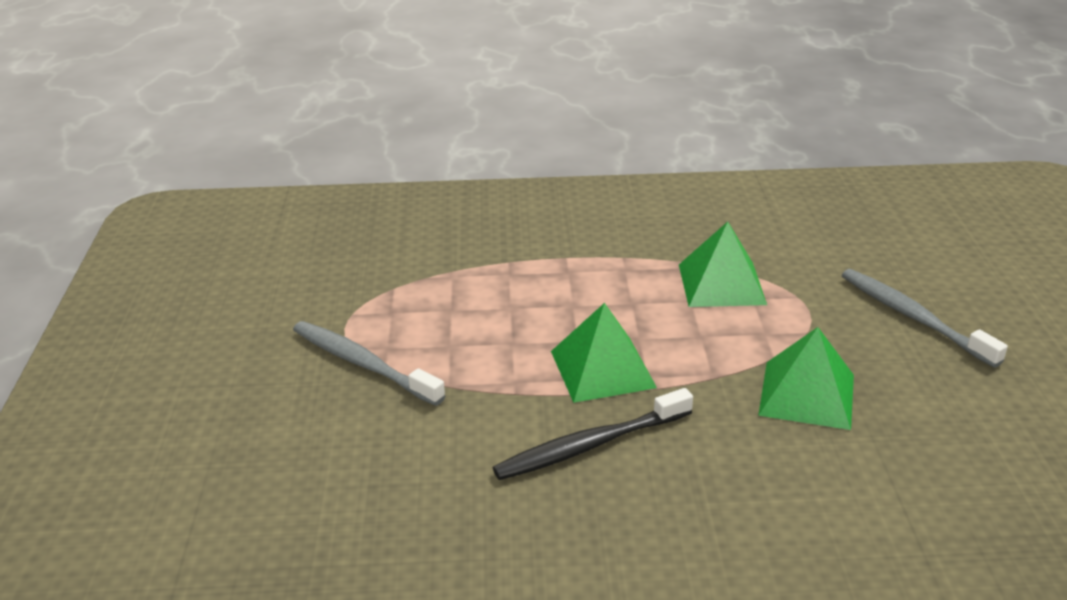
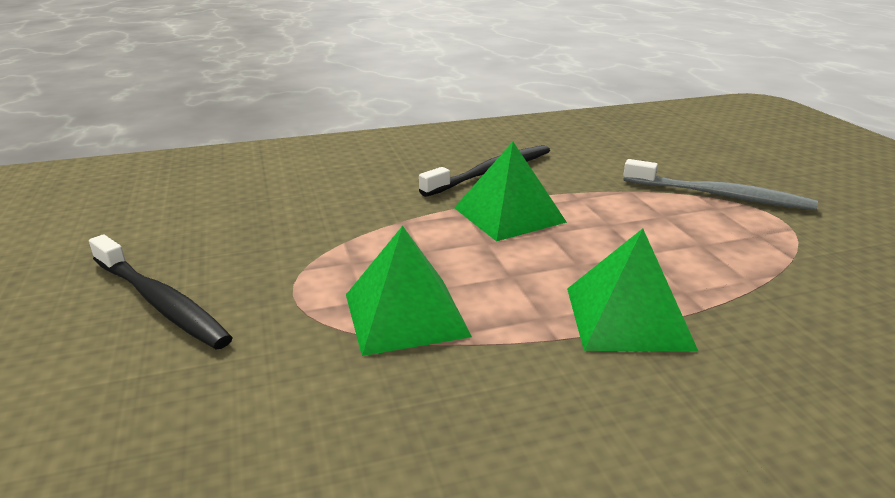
camera: 165 degrees right, 5 degrees down
(807, 394) = (316, 217): green pyramid -> green pyramid (628, 317)
(913, 317) = (160, 302): grey toothbrush -> black toothbrush

